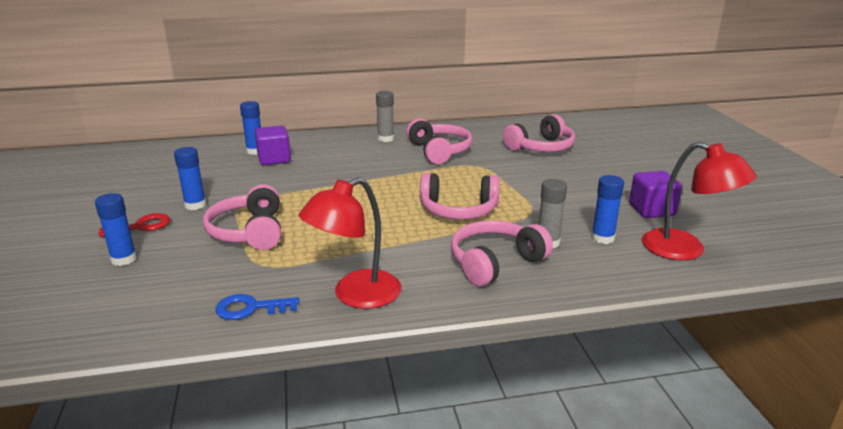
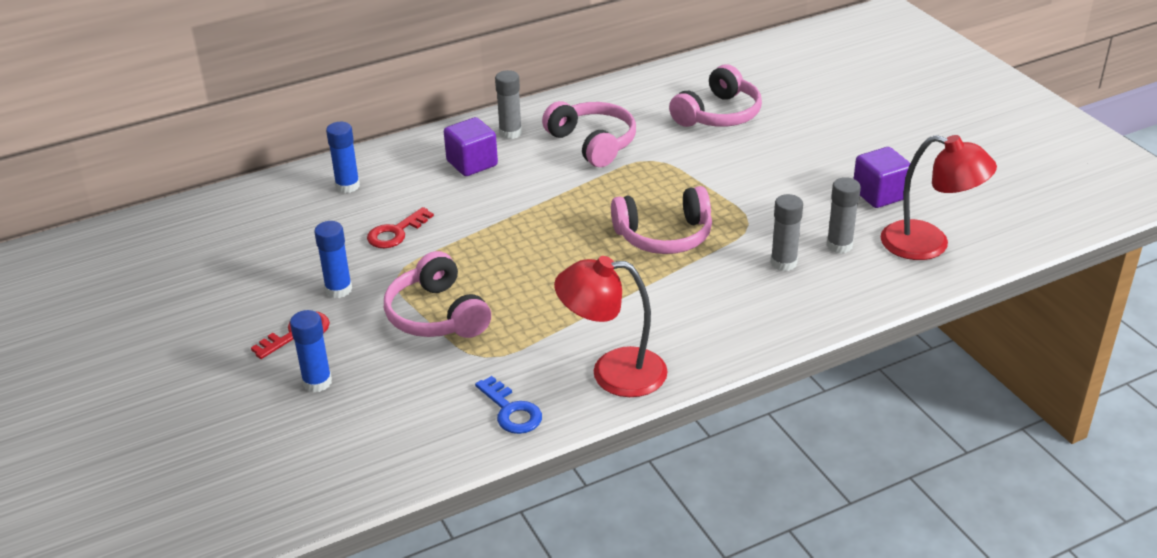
camera: 15 degrees left, 10 degrees up
(250, 308) = (511, 411): blue key -> blue key turned 105 degrees counterclockwise
(264, 179) = (395, 233): none -> red key
(274, 159) = (384, 196): purple cube -> purple cube (472, 163)
(355, 295) = (613, 372): red lamp -> red lamp turned 60 degrees clockwise
(495, 262) = (739, 301): pink headphones -> none
(602, 238) = (839, 245): blue glue stick -> grey glue stick

